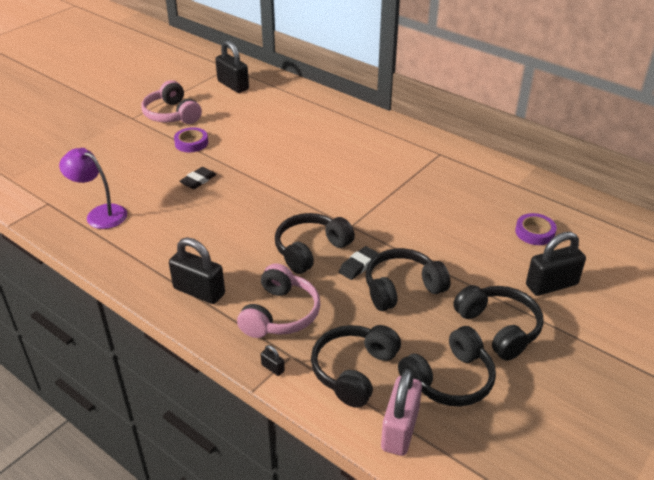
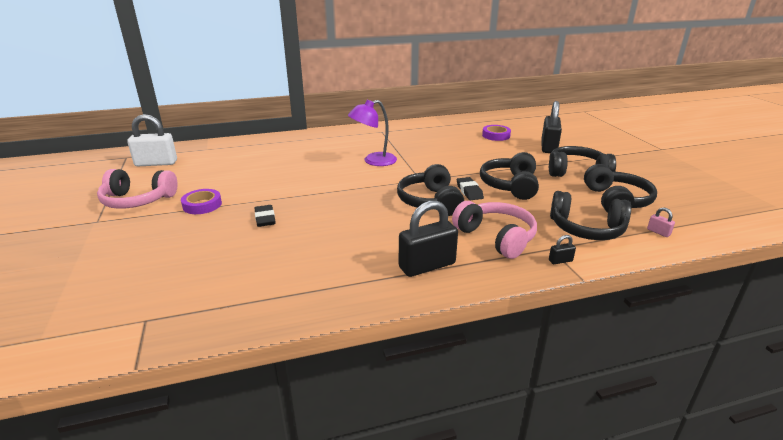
camera: 55 degrees left, 10 degrees down
(100, 214) = (227, 288): purple lamp -> purple lamp (373, 161)
(233, 85) = (156, 163): black padlock -> white padlock
(353, 371) = (586, 229): black headphones -> black headphones turned 45 degrees counterclockwise
(400, 430) = (658, 232): pink padlock -> pink padlock, size x0.42

